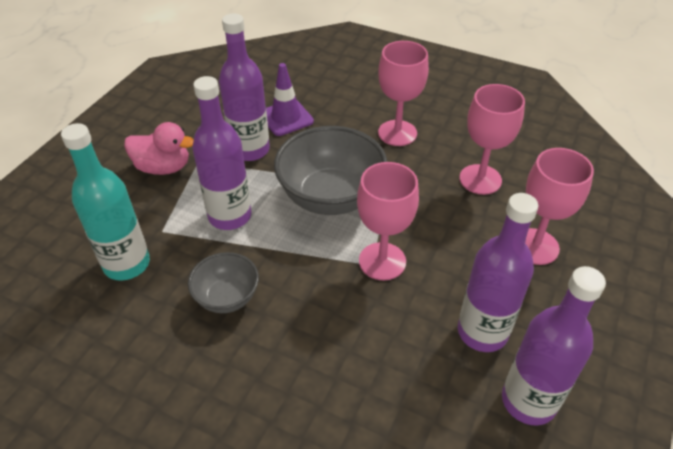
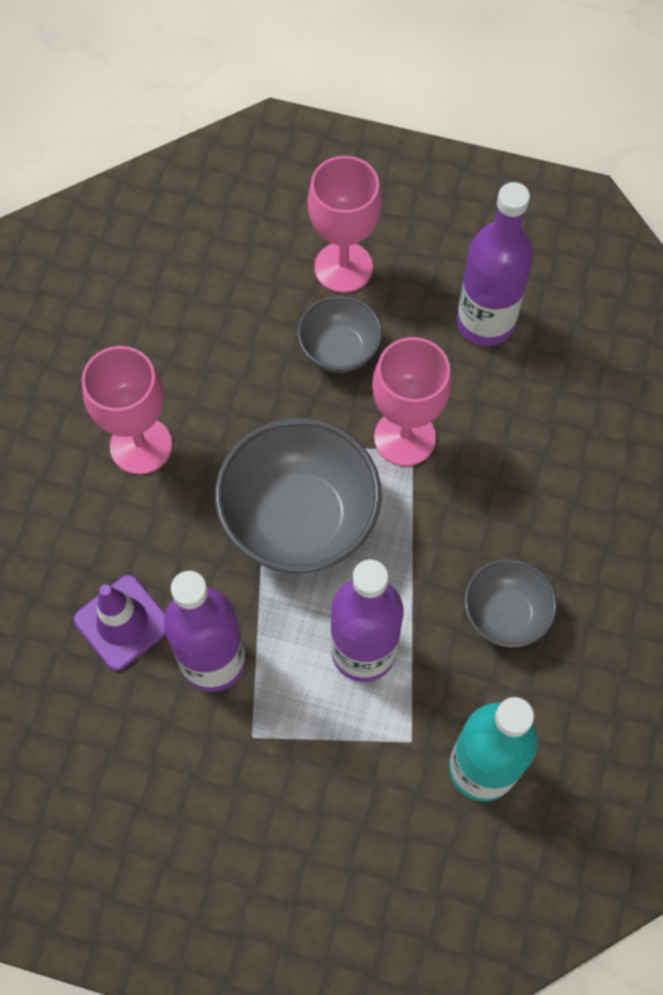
camera: 100 degrees left, 20 degrees up
(163, 167) = (277, 789): pink duck -> none
(460, 234) = (339, 350): none -> grey bowl
(480, 179) = (230, 329): pink goblet -> none
(528, 401) = (559, 279): purple bottle -> none

